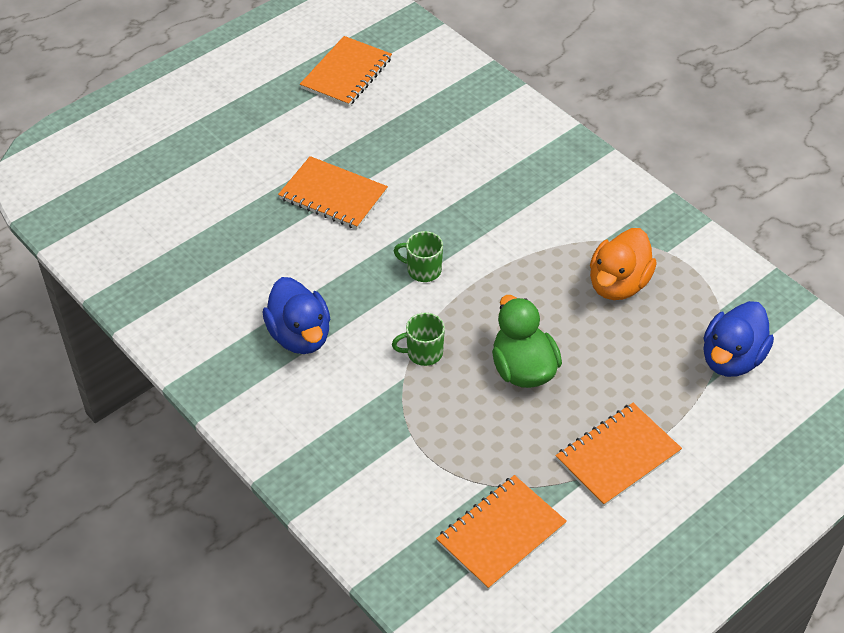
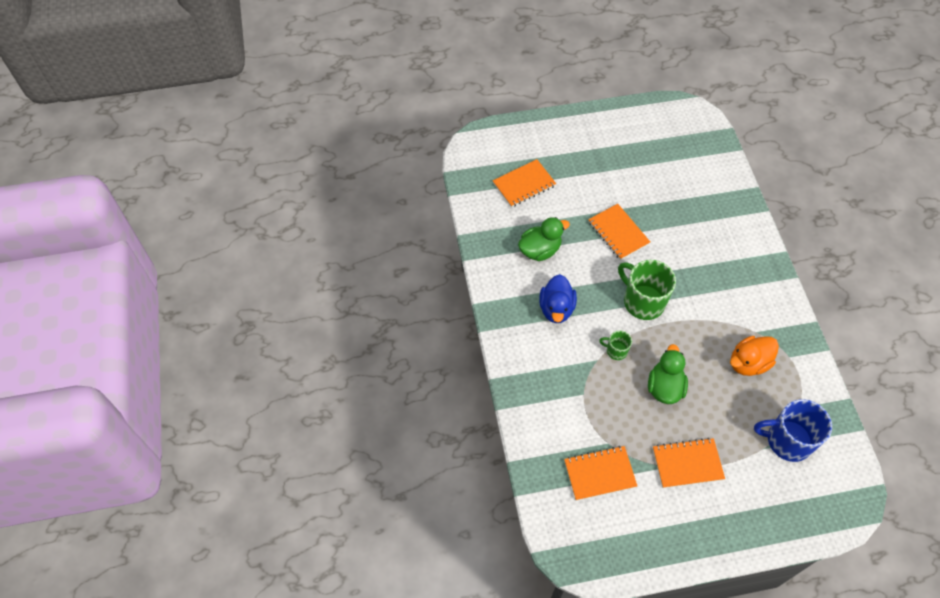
camera: 30 degrees right, 10 degrees up
(228, 267) = (540, 250): none -> green duck
(346, 73) = (667, 159): orange notebook -> orange notebook (524, 184)
(423, 270) = (642, 301): green mug -> green mug, size x2.03
(731, 359) = (787, 440): blue duck -> blue mug

